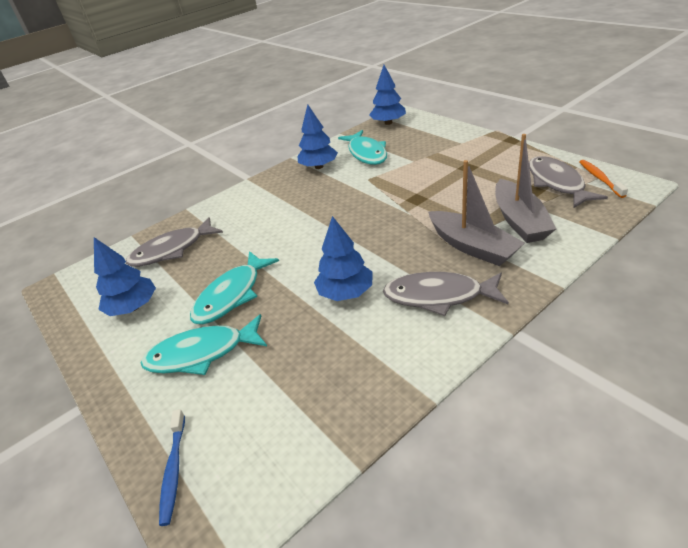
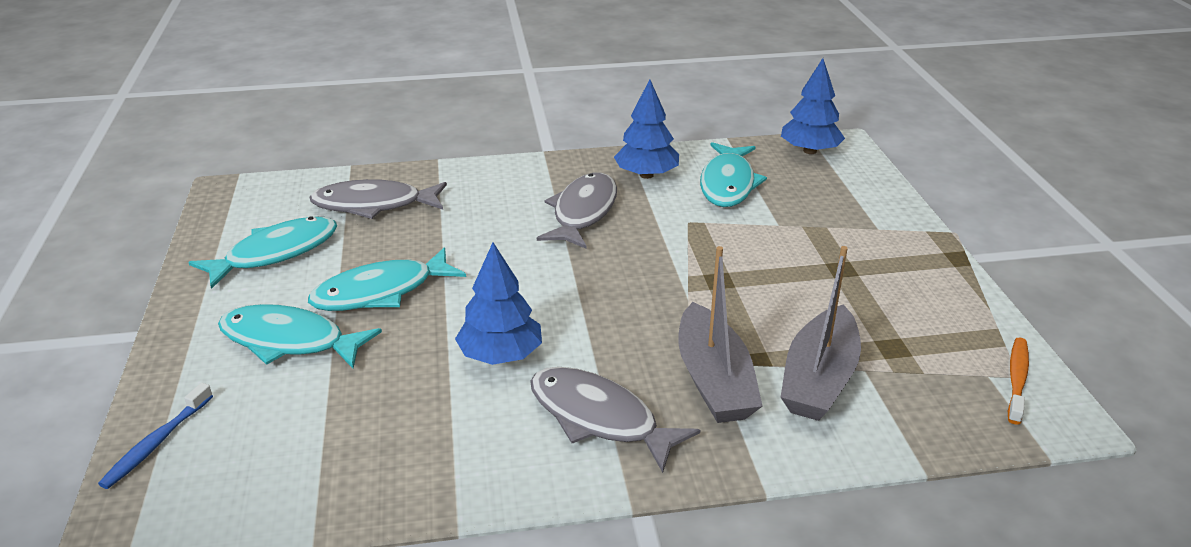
camera: 25 degrees right, 5 degrees down
(133, 307) = (275, 253): blue tree -> turquoise fish
(557, 183) = (941, 354): grey fish -> grey fish (583, 212)

